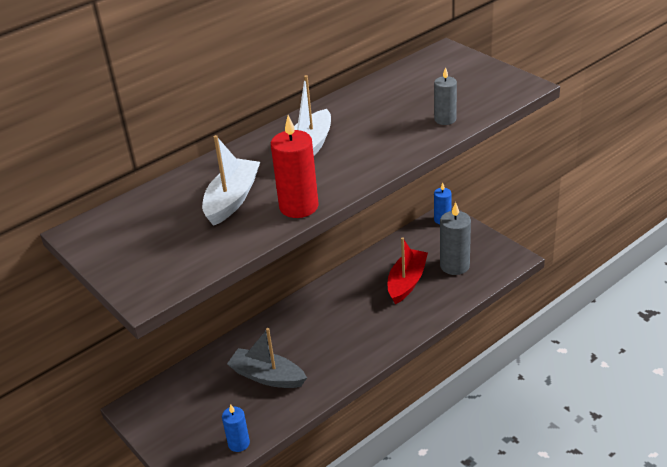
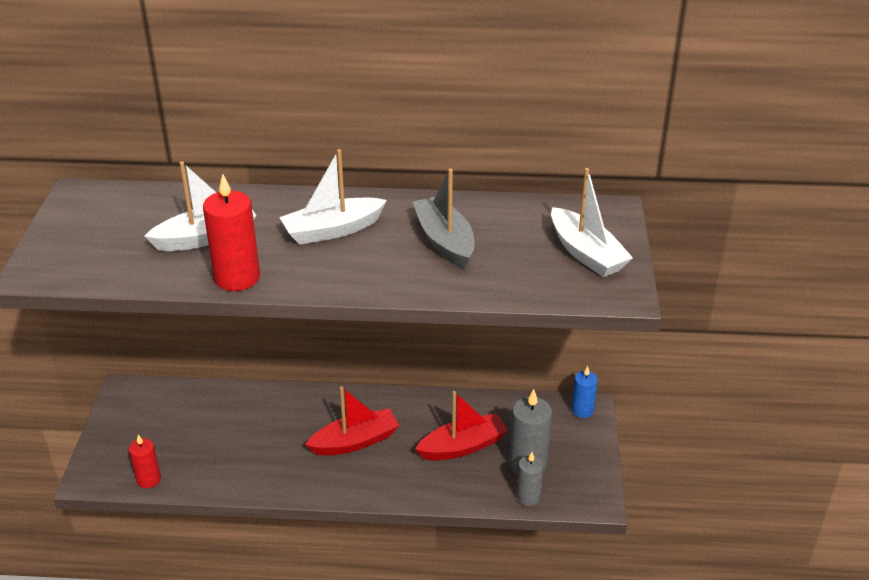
camera: 40 degrees right, 0 degrees up
(238, 443) = (148, 479): blue candle -> red candle
(267, 376) = (241, 441): grey boat -> grey boat (445, 241)
(340, 324) = (355, 441): none -> red boat
(445, 119) = (487, 279): grey candle -> grey candle (528, 497)
(471, 78) = (586, 253): none -> white boat

